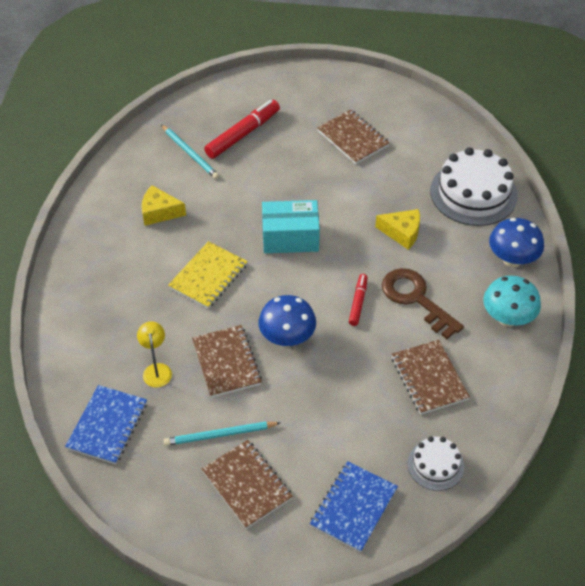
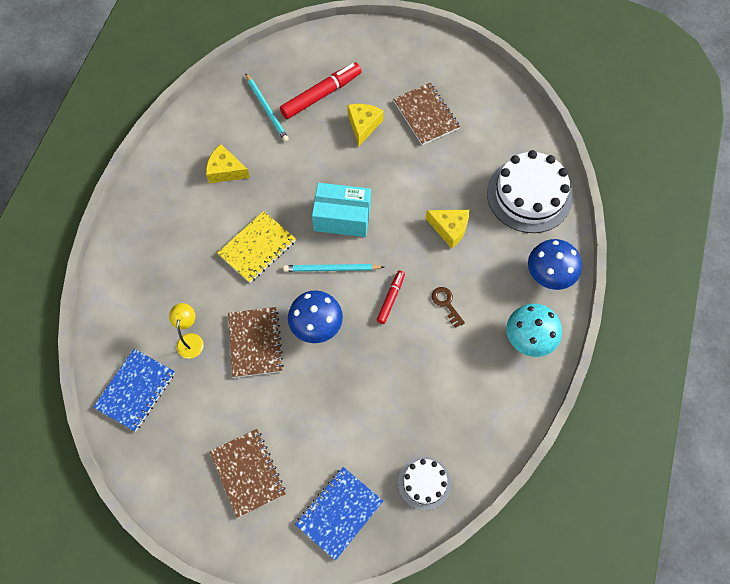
camera: 10 degrees right, 15 degrees up
(220, 435) = (234, 417): turquoise pencil -> turquoise pencil (331, 269)
(292, 155) = (363, 125): none -> yellow cheese
(416, 299) = (446, 304): brown key -> brown key, size x0.49
(429, 378) = (439, 391): brown notebook -> none

